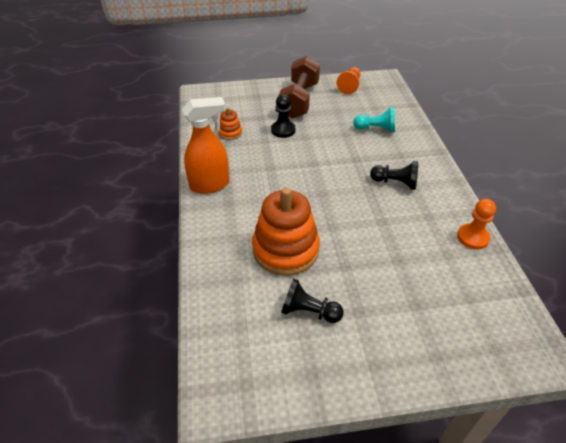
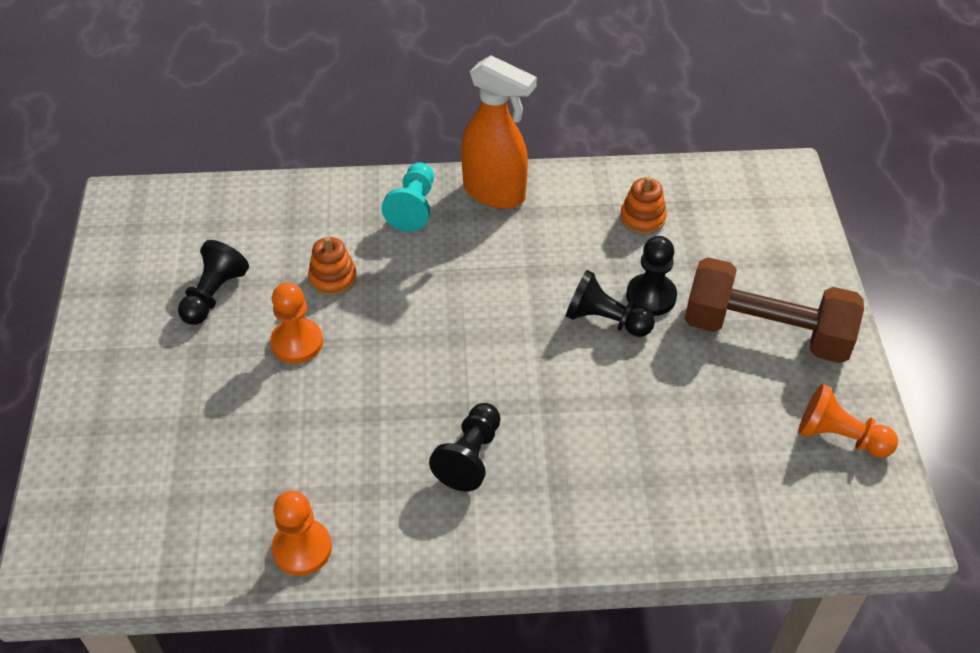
camera: 95 degrees right, 5 degrees up
(210, 185) = (495, 193): orange spray bottle -> orange spray bottle turned 45 degrees counterclockwise
(285, 250) = (333, 278): orange stacking toy -> orange stacking toy, size x0.46
(300, 143) = (605, 320): none -> black pawn
(340, 260) = (297, 342): none -> orange pawn
(376, 129) = (655, 458): turquoise pawn -> turquoise pawn (413, 207)

